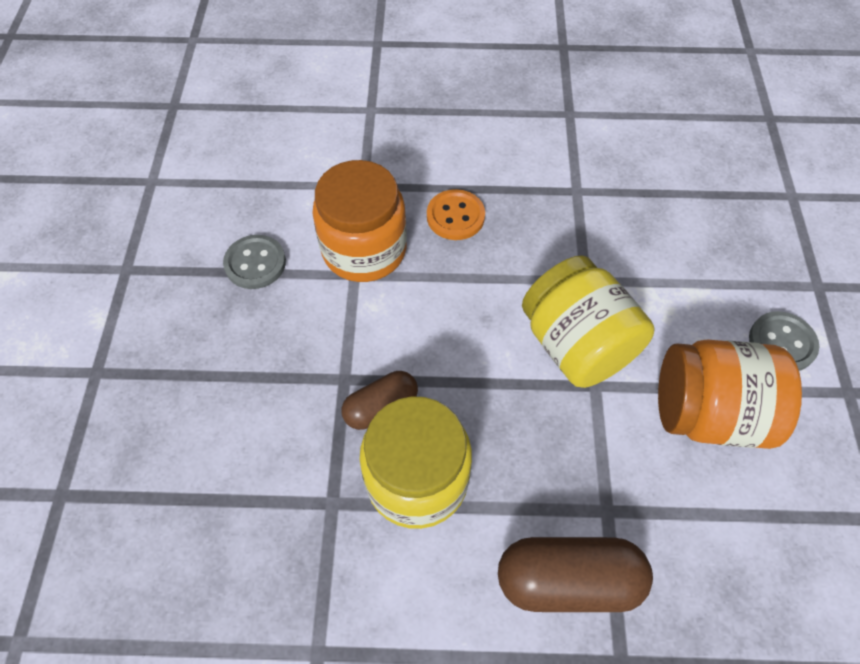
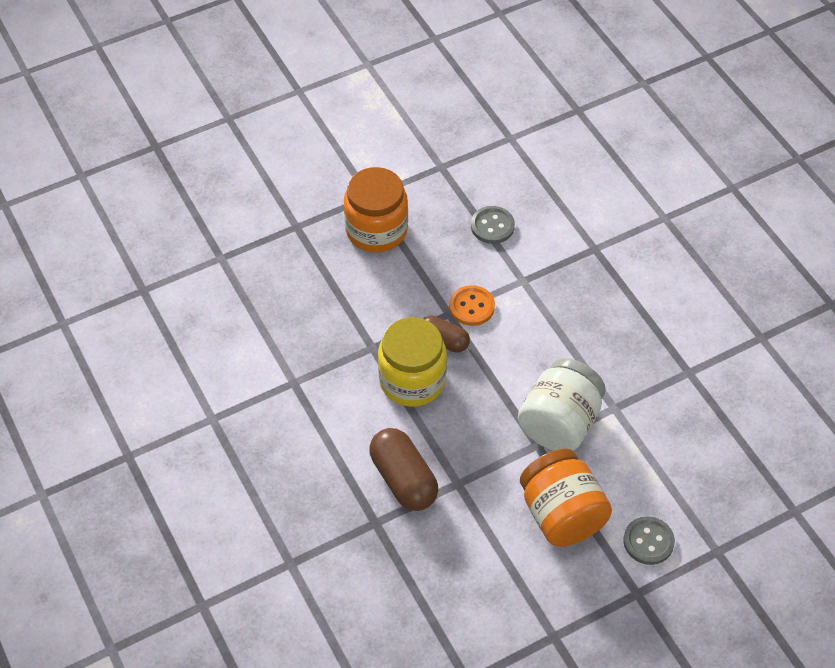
camera: 60 degrees right, 5 degrees down
(364, 250) = (545, 276): orange jar -> orange jar (376, 230)
(455, 216) = (610, 312): orange button -> orange button (471, 307)
(576, 345) = (559, 423): yellow jar -> white jar

